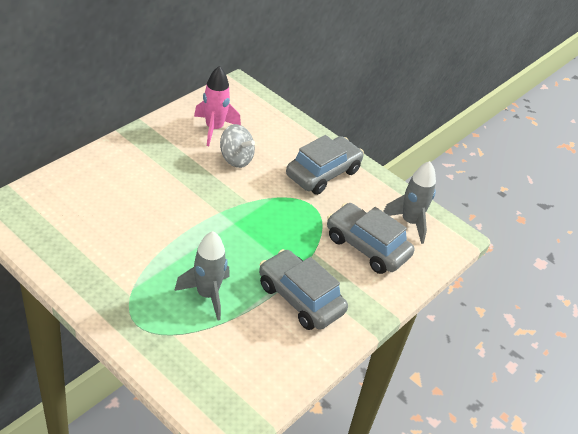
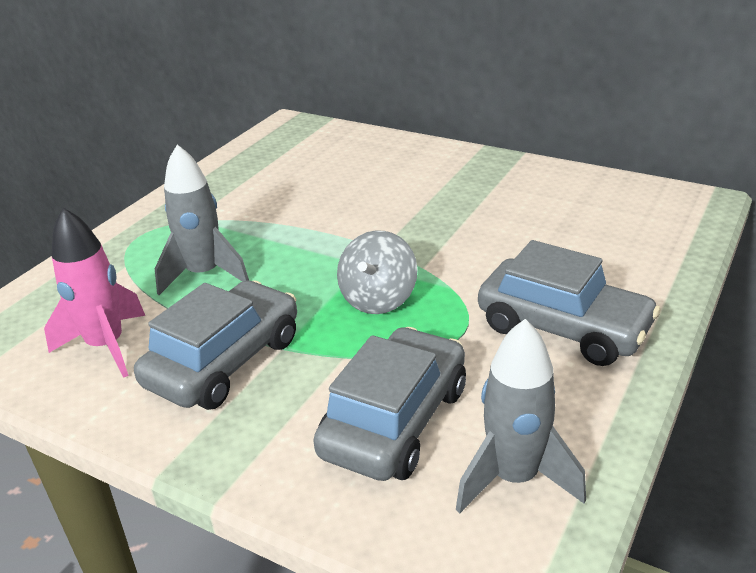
camera: 85 degrees right, 10 degrees down
(214, 129) = (565, 204): pink rocket -> pink rocket (106, 346)
(236, 159) = (513, 236): grey spinning top -> grey spinning top (378, 299)

